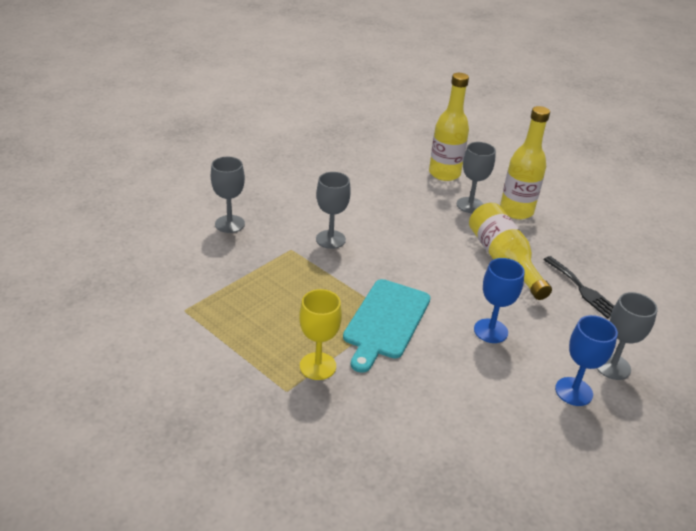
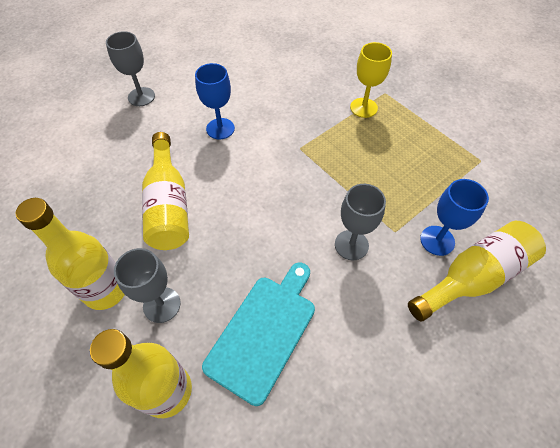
camera: 170 degrees left, 20 degrees up
(230, 224) = (473, 277): grey goblet -> yellow bottle
(386, 321) = (306, 141): turquoise cutting board -> turquoise cutting board (264, 332)
(573, 391) = (183, 82): blue goblet -> blue goblet (437, 240)
(582, 289) = (111, 165): black fork -> none

